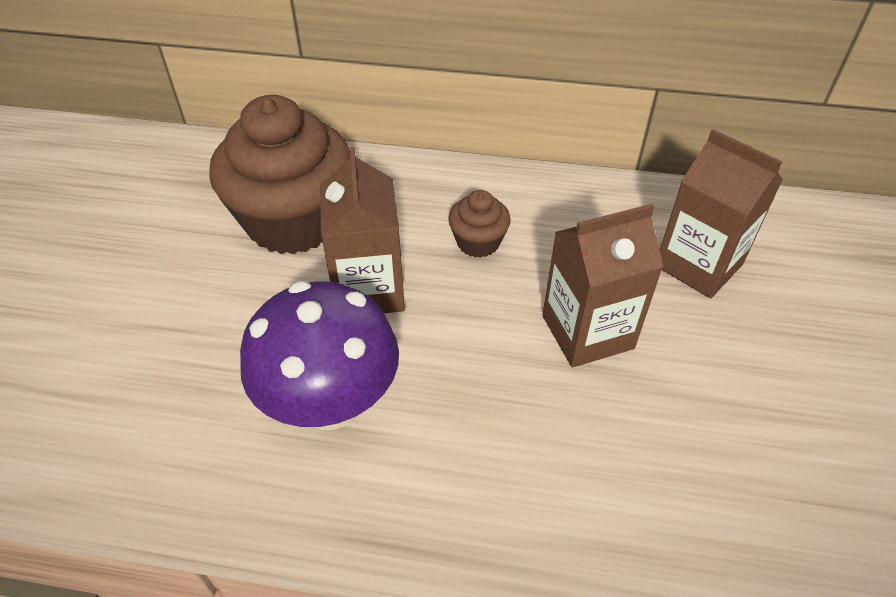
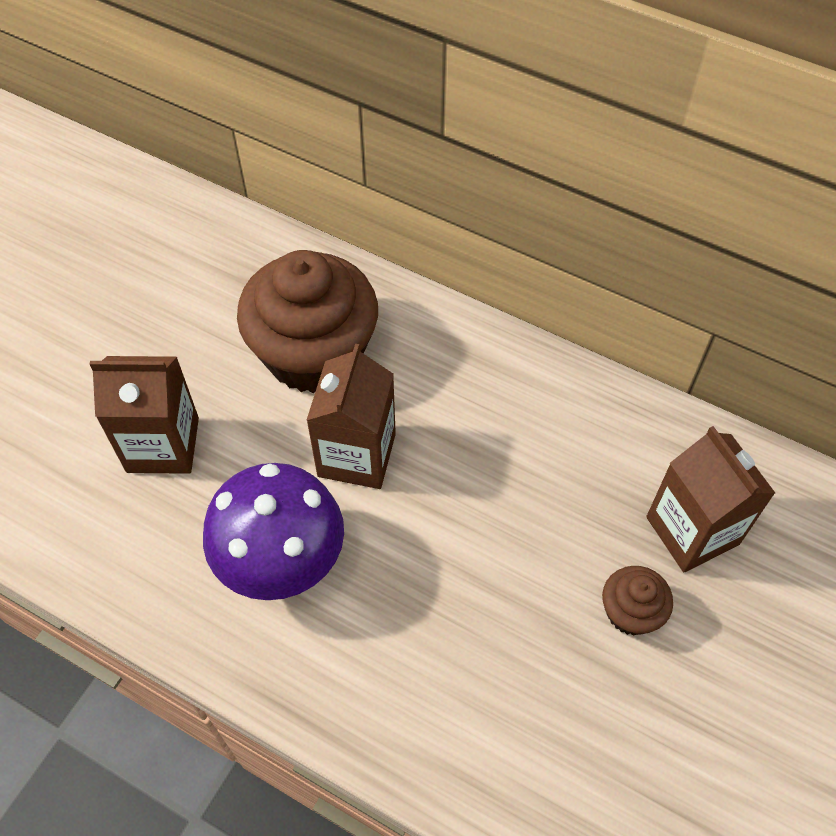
camera: 20 degrees right, 10 degrees up
(478, 242) = (481, 433): brown cupcake -> brown cupcake (630, 612)
(587, 332) = (542, 568): brown carton -> brown carton (163, 445)

